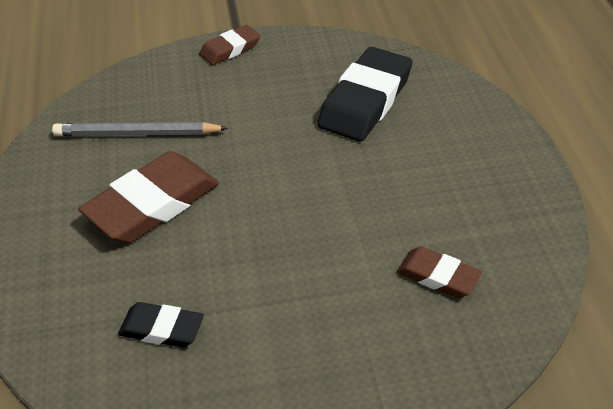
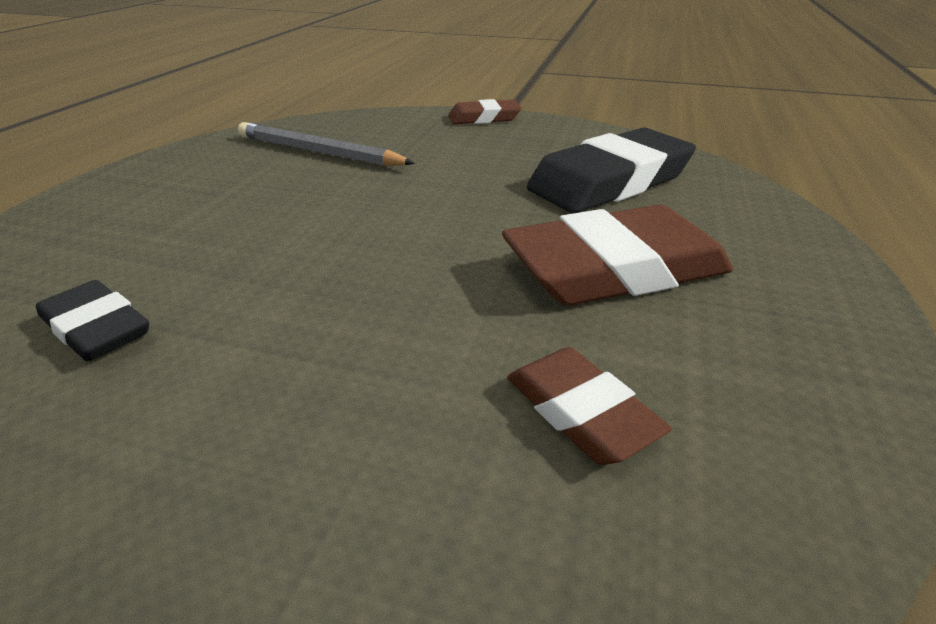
camera: 25 degrees right, 10 degrees down
(152, 204) = (260, 205): brown eraser -> brown eraser (615, 269)

